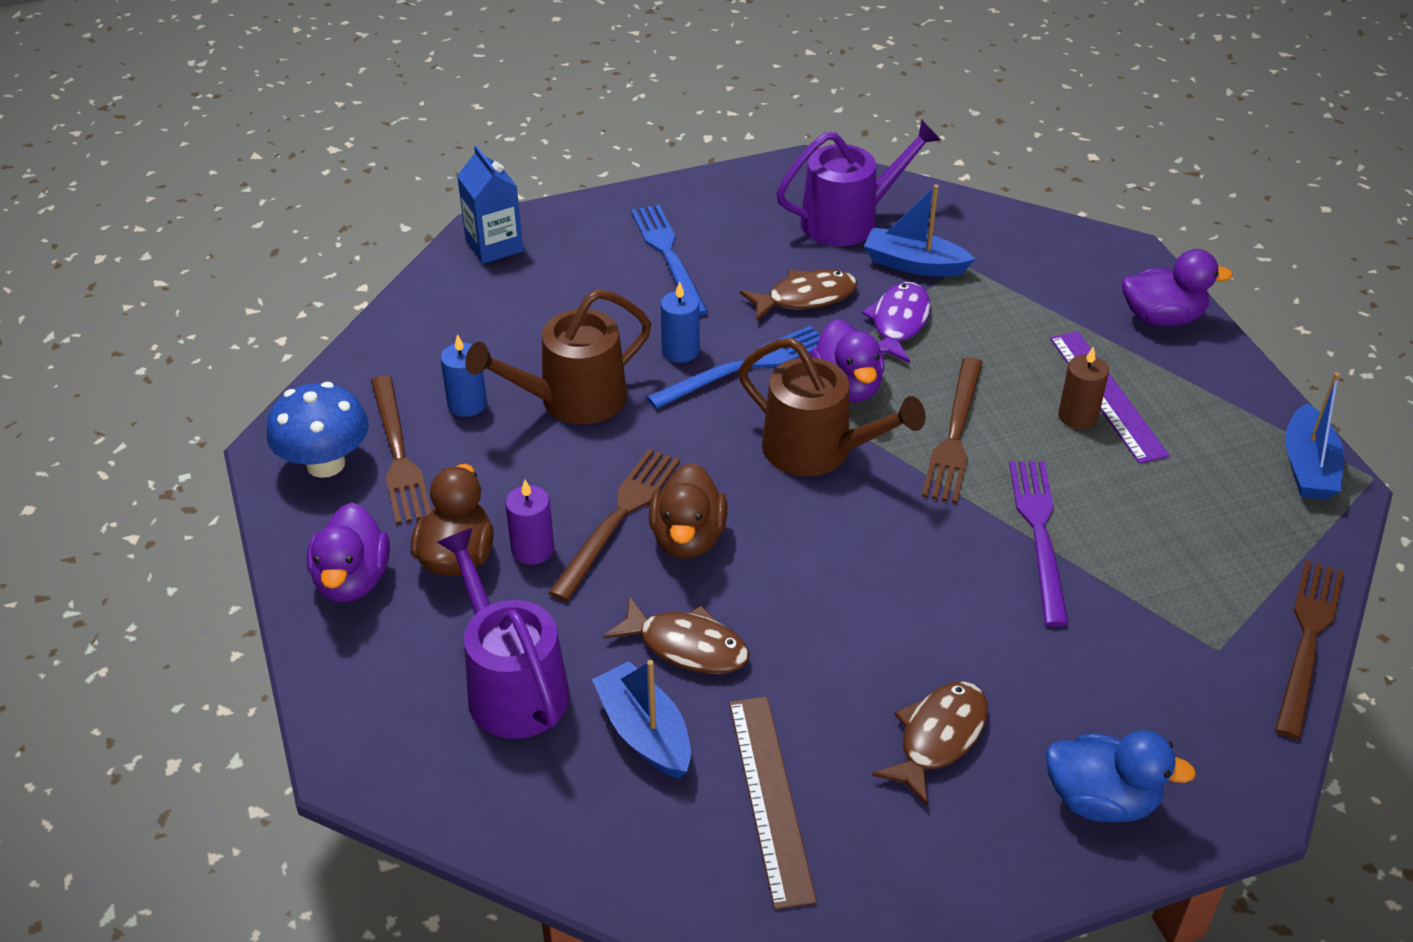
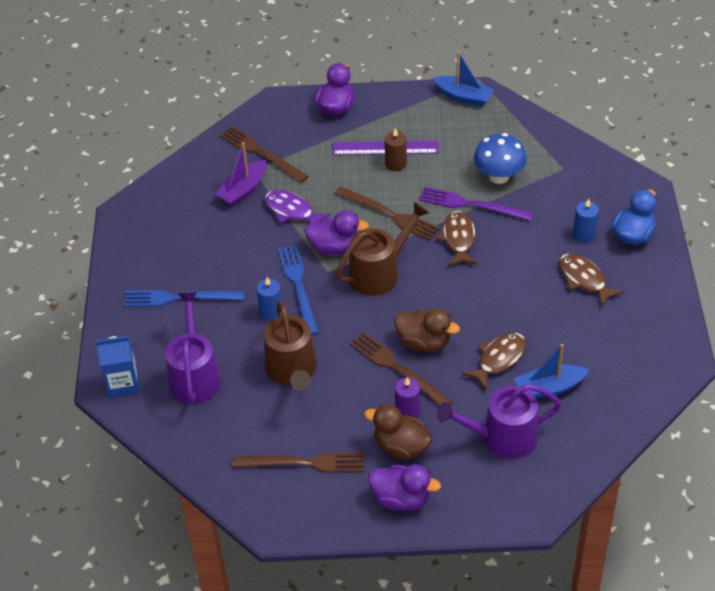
camera: 70 degrees left, 5 degrees up
(325, 464) = (298, 501): blue mushroom -> blue mushroom (499, 176)
(467, 404) = (274, 422): blue candle -> blue candle (584, 234)
(770, 798) = (601, 349): brown ruler -> none
(805, 298) = (250, 245): brown fish -> brown fish (458, 239)
(848, 221) = (188, 207): purple watering can -> purple watering can (194, 376)
(914, 264) = (243, 190): blue boat -> purple boat
(1307, 641) = (567, 138): brown fork -> brown fork (261, 153)

